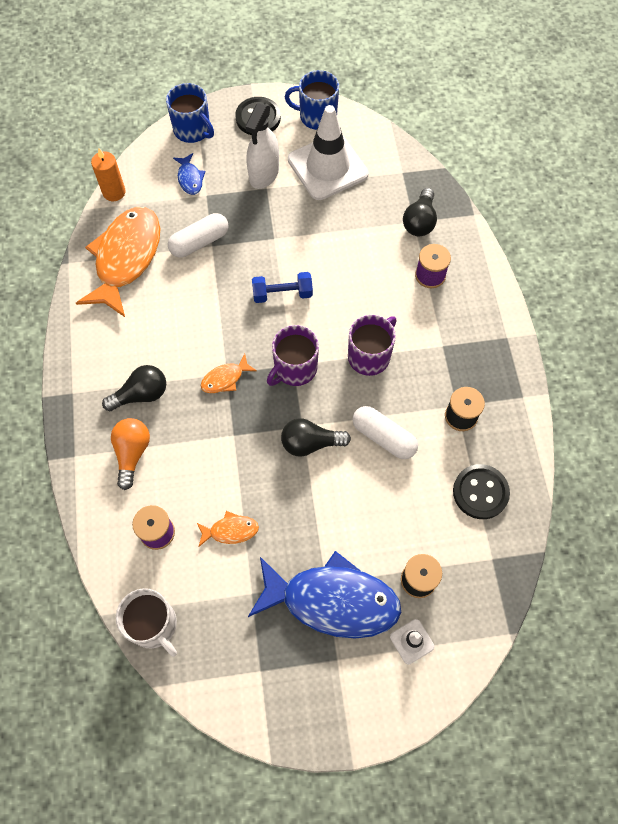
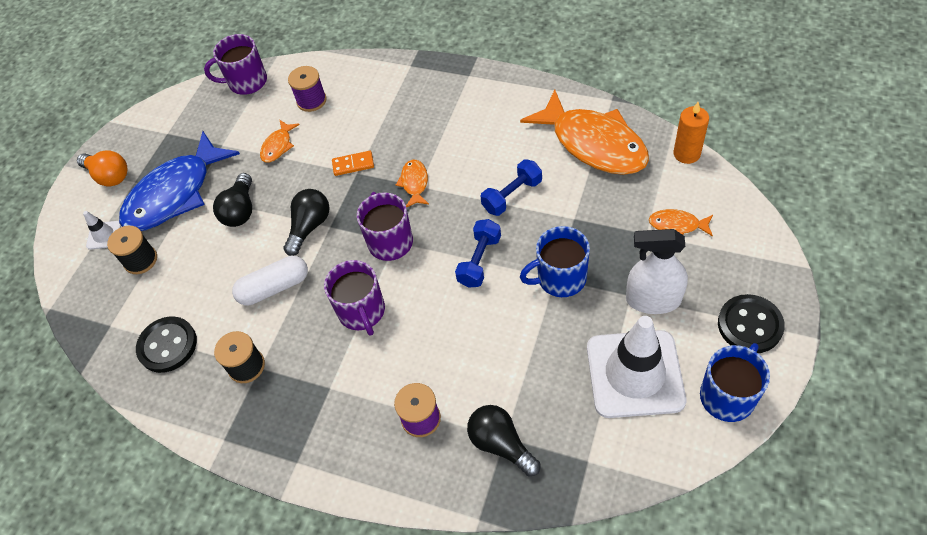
camera: 125 degrees right, 10 degrees down
(132, 453) = (387, 101): orange light bulb -> orange light bulb (109, 176)
(141, 395) = (437, 119): black light bulb -> black light bulb (240, 210)
(154, 625) = (246, 82): white mug -> purple mug
(190, 178) = (677, 225): blue fish -> orange fish
(193, 130) = (753, 249): blue mug -> blue mug (560, 278)
(199, 242) = (583, 209): white capsule -> none
(207, 297) = (512, 195): none -> blue dumbbell
(225, 443) = (353, 165): none -> orange domino
(264, 174) = (653, 300): white spray bottle -> white spray bottle turned 45 degrees counterclockwise

